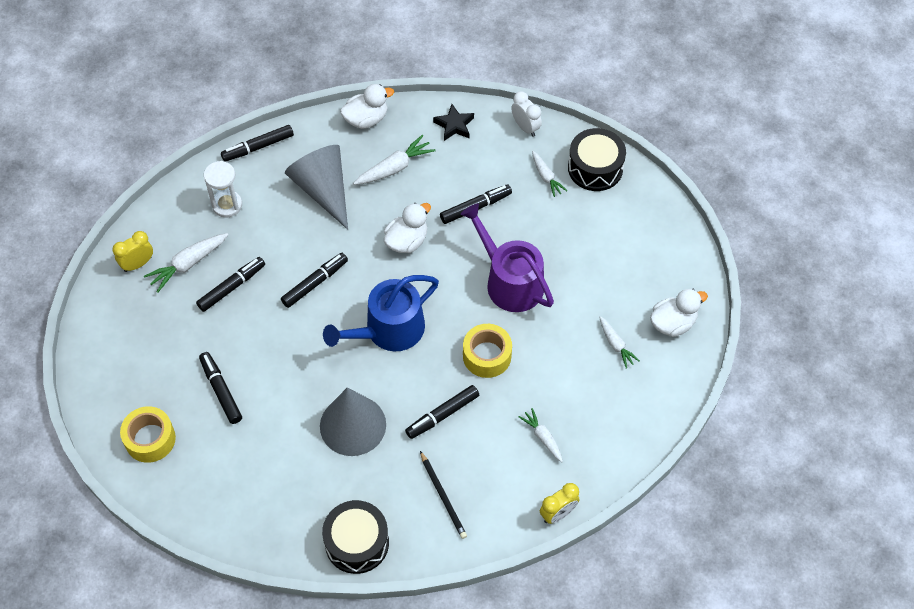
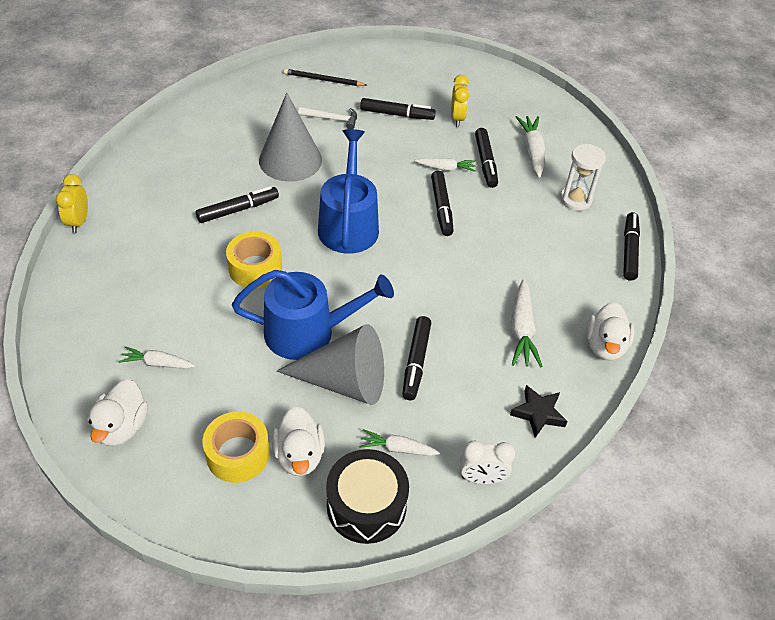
camera: 125 degrees right, 10 degrees down
(138, 264) = (557, 127): yellow clock -> yellow clock (457, 118)
(150, 439) = (395, 69): yellow tape -> yellow tape (238, 454)
(271, 435) = (332, 119): none -> white hammer
(323, 190) = (539, 266): grey cone -> grey cone (344, 381)
(357, 542) = (202, 115): black drum -> none
(407, 241) = (426, 288): white duck -> white duck (299, 455)
(442, 415) = (238, 210): black marker -> black marker turned 60 degrees clockwise
(443, 496) = (176, 172): black pencil -> black pencil (323, 80)
(510, 281) = (308, 332): purple watering can -> blue watering can
(543, 437) = (144, 254): white carrot -> white carrot (446, 168)

